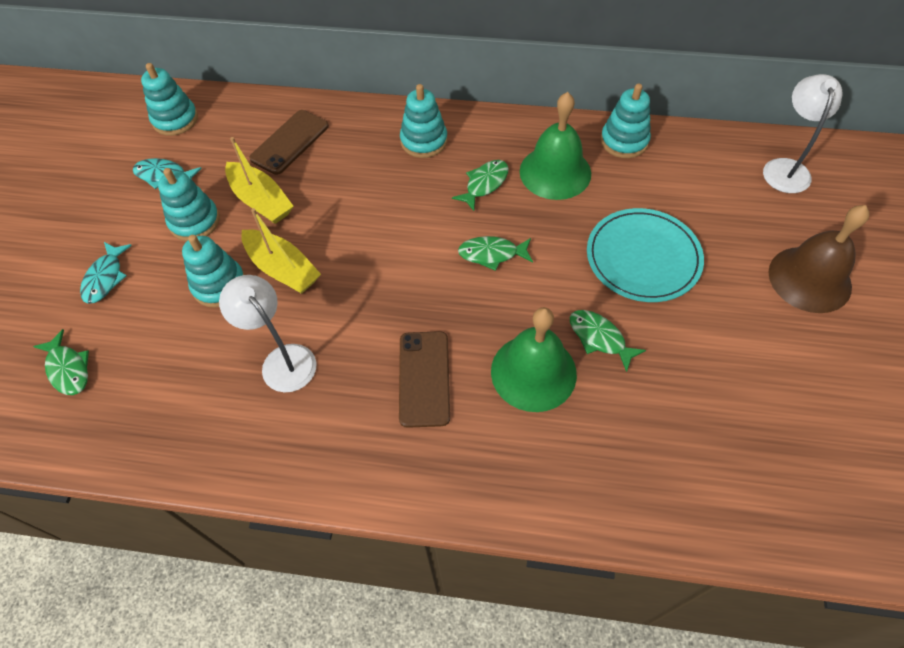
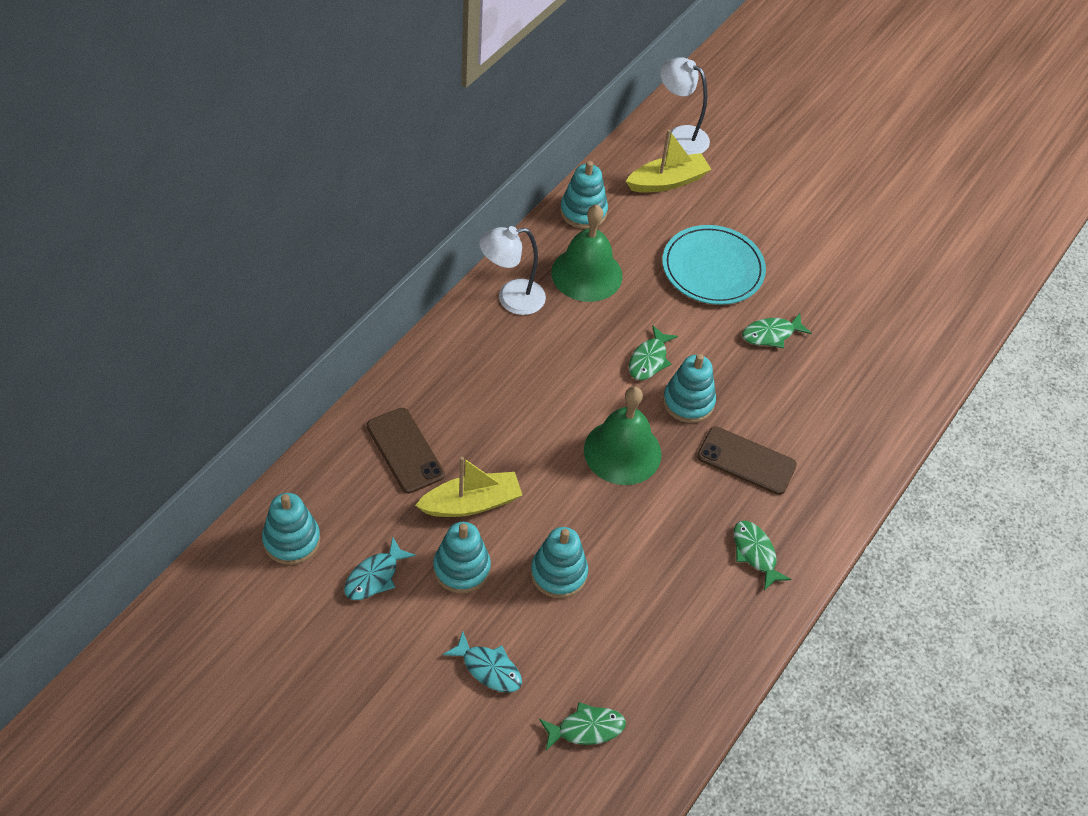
camera: 70 degrees left, 5 degrees down
(282, 359) = (672, 552): white lamp -> white lamp (511, 298)
(283, 269) = (571, 516): yellow boat -> yellow boat (667, 181)
(424, 141) = (482, 346): turquoise stacking toy -> turquoise stacking toy (688, 402)
(484, 184) = (567, 327): green fish -> green fish (755, 553)
(533, 372) = (779, 389): green bell -> green bell (622, 452)
(809, 279) = (789, 189): brown bell -> none

